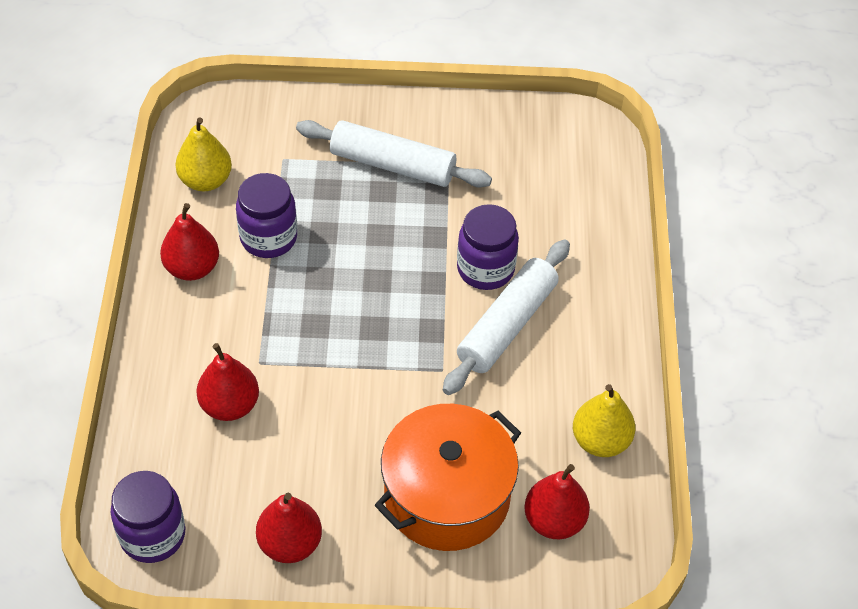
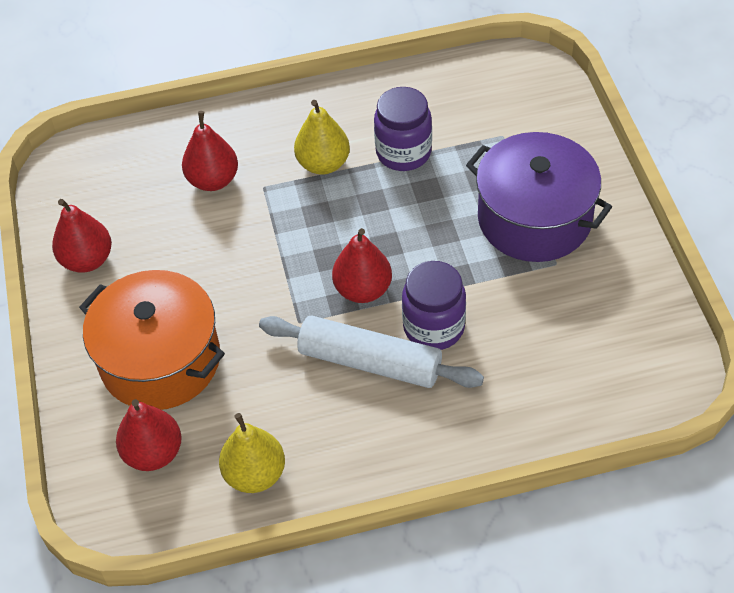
camera: 80 degrees right, 0 degrees up
(152, 535) = (77, 170): purple jar -> none
(192, 268) = (348, 112): red pear -> red pear (363, 289)
(205, 180) = (451, 90): yellow pear -> yellow pear (323, 164)
(392, 165) = (534, 218): white rolling pin -> purple pot

